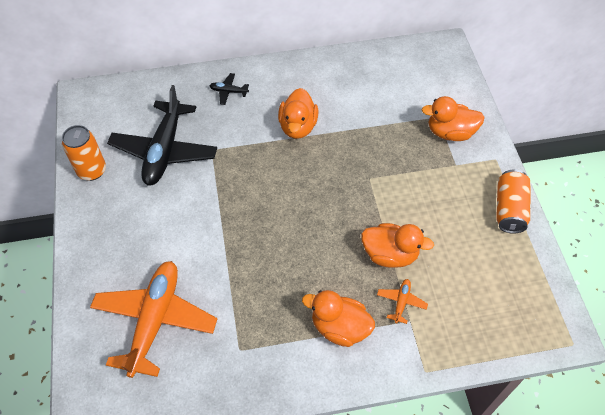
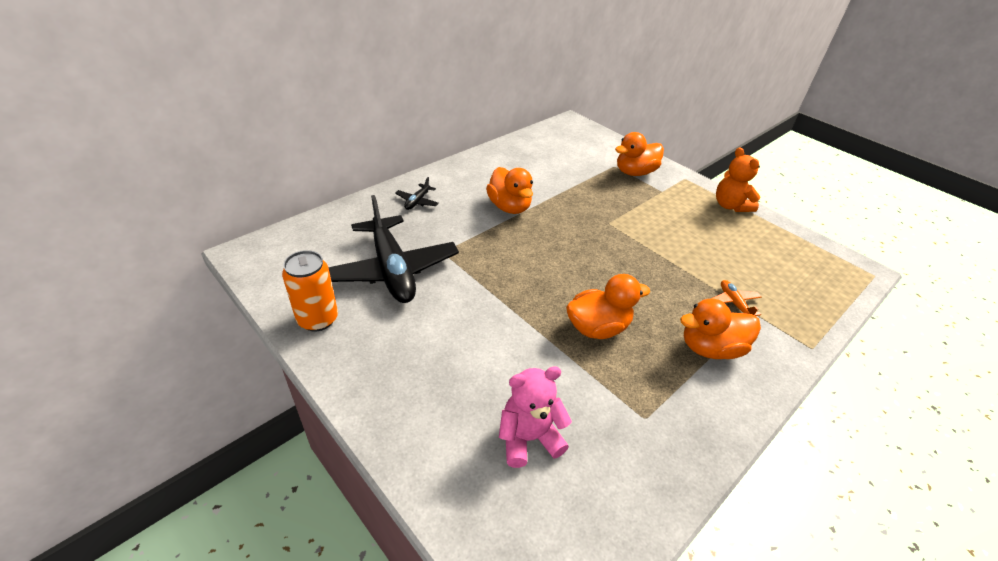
camera: 35 degrees left, 15 degrees down
(155, 320) = (528, 438): orange plane -> pink teddy bear
(229, 91) = (417, 201): black plane -> black plane turned 45 degrees counterclockwise
(390, 254) = (685, 271): orange duck -> orange duck (597, 327)
(509, 209) = (730, 206): orange can -> orange teddy bear

